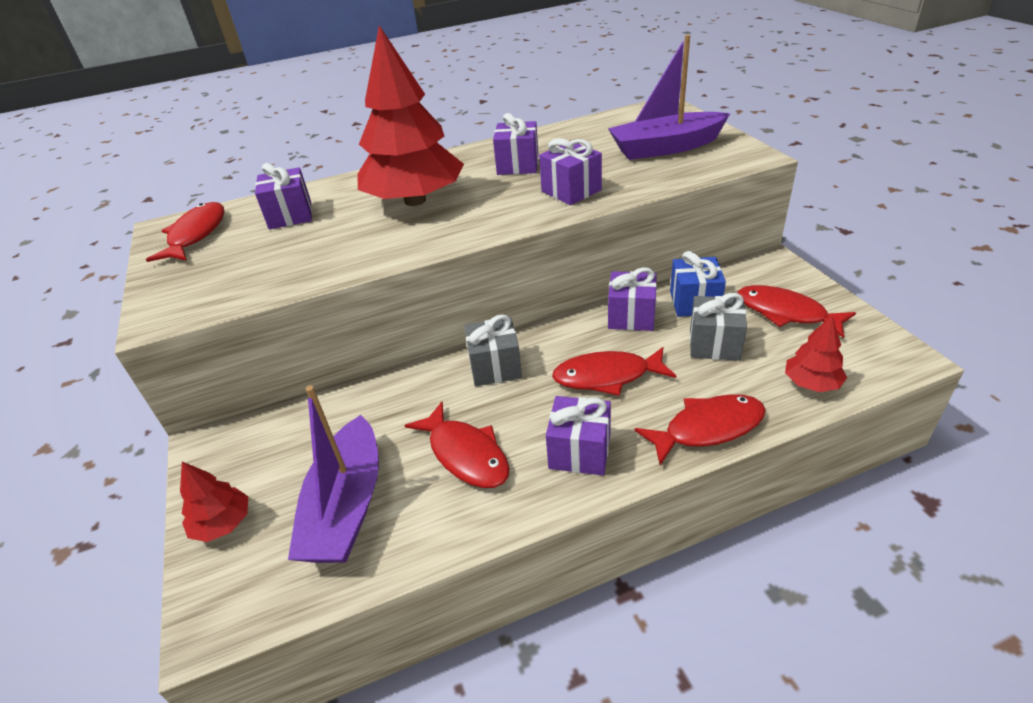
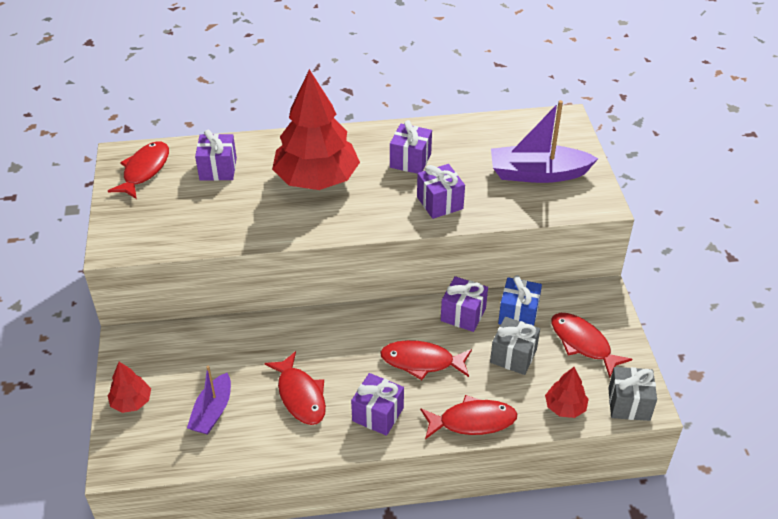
camera: 10 degrees right, 5 degrees up
(346, 507) = (212, 412): purple boat -> purple boat, size x0.63
(495, 367) = (343, 332): grey gift -> grey gift (629, 404)

